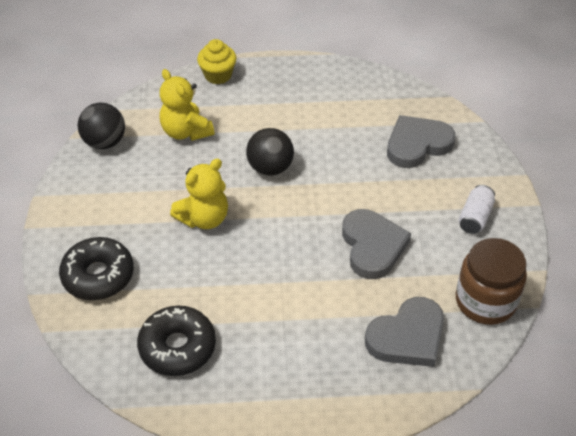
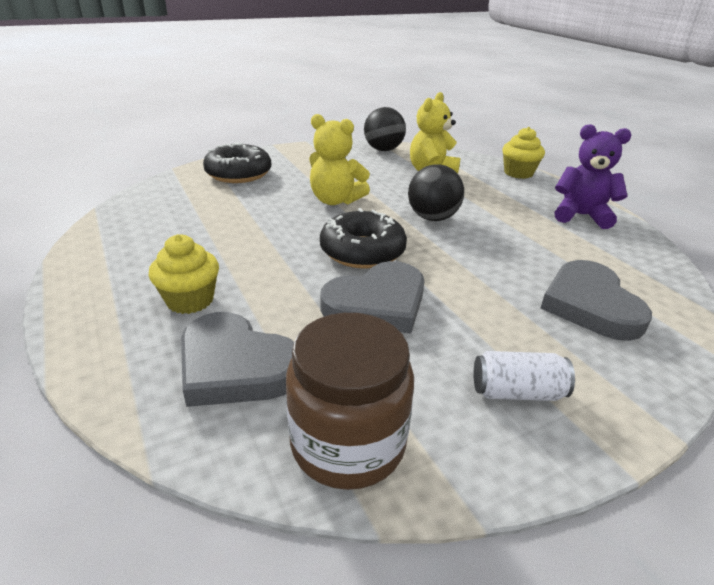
camera: 65 degrees right, 15 degrees down
(177, 347) = (170, 218): black donut -> black donut (362, 251)
(311, 82) = (581, 216): none -> purple teddy bear
(323, 350) = (190, 300): none -> yellow cupcake
(417, 144) = (590, 305): grey heart -> grey heart turned 135 degrees counterclockwise

